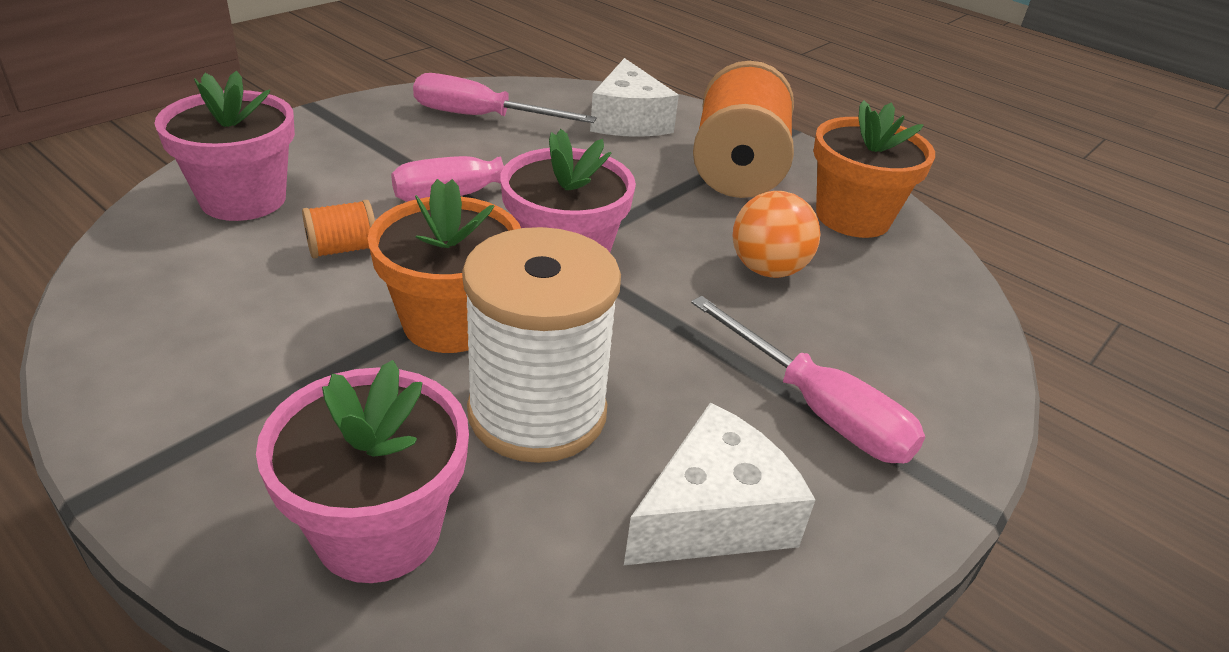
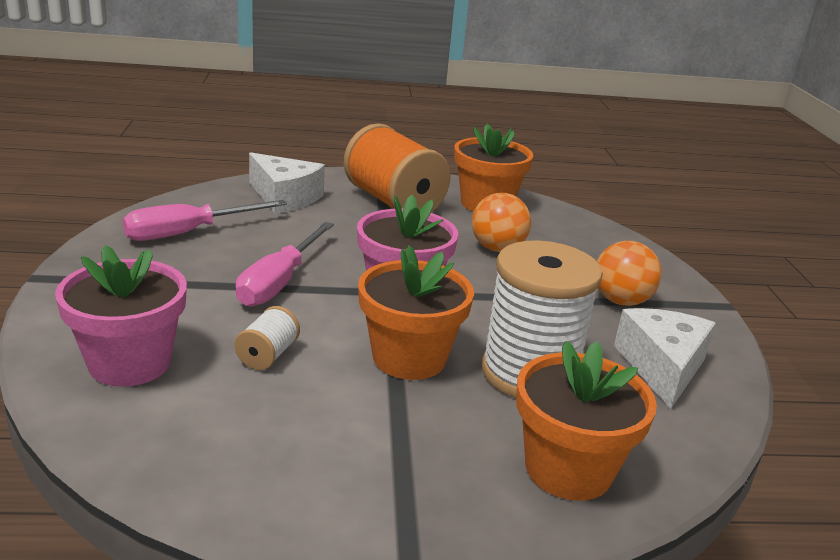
camera: 45 degrees left, 10 degrees down
(343, 249) = (267, 355): orange spool -> white spool
(378, 530) = (568, 469): pink flower pot -> orange flower pot
(818, 409) = (620, 301): pink screwdriver -> orange ball

